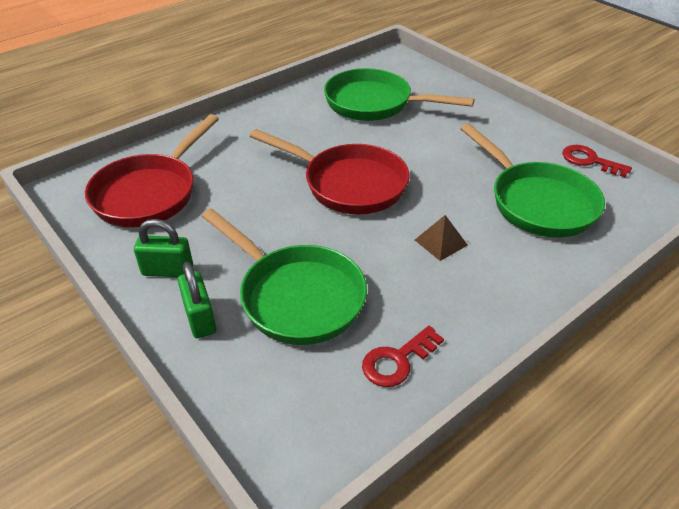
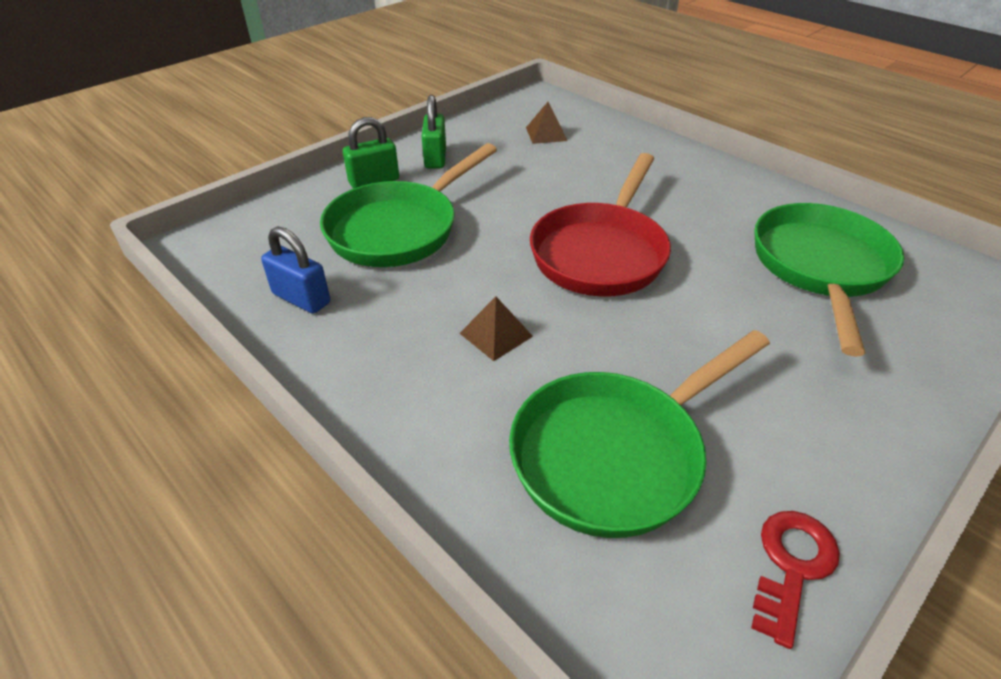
camera: 85 degrees right, 0 degrees up
(150, 193) = (546, 134): red pan -> brown pyramid
(397, 360) = (301, 298): red key -> blue padlock

